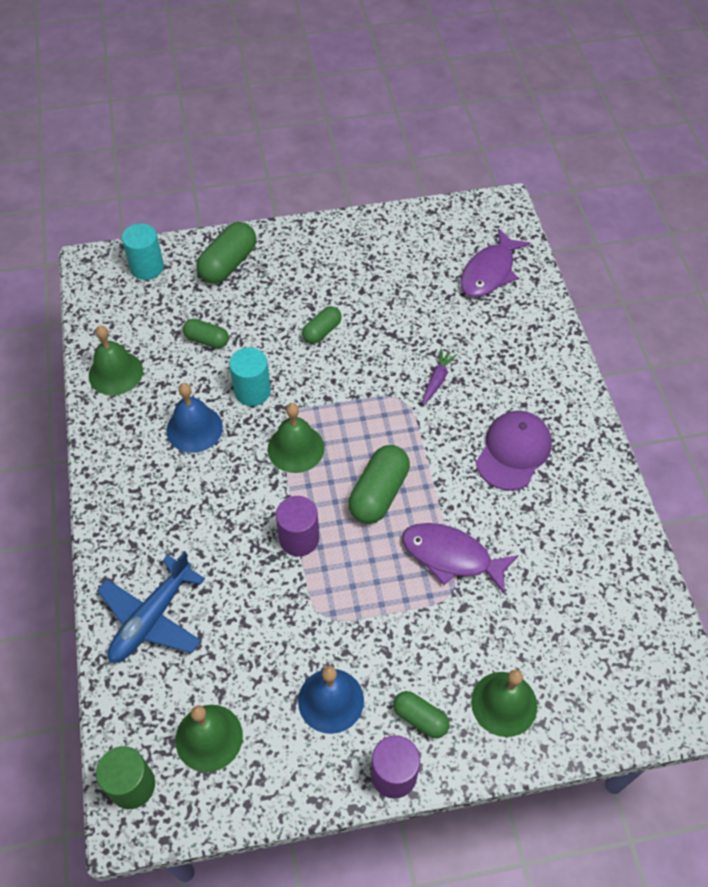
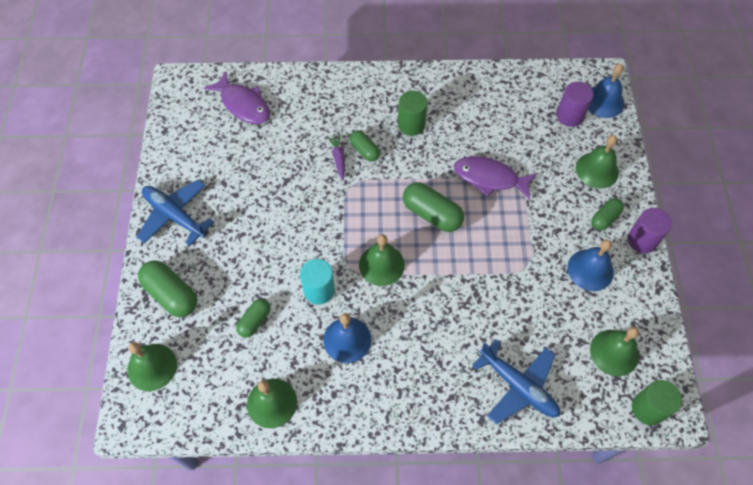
camera: 80 degrees left, 5 degrees up
(147, 267) = (152, 367): turquoise cylinder -> green bell
(299, 538) = (462, 273): purple cylinder -> purple cylinder (570, 116)
(322, 331) = (270, 230): green capsule -> green capsule (364, 150)
(323, 245) = (175, 216): none -> blue plane
(437, 380) = (338, 159): purple carrot -> purple carrot turned 45 degrees clockwise
(451, 556) = (489, 178): purple fish -> purple fish turned 75 degrees clockwise
(513, 451) = (411, 124): purple cap -> green cylinder
(640, 709) = (603, 101): none -> blue bell

